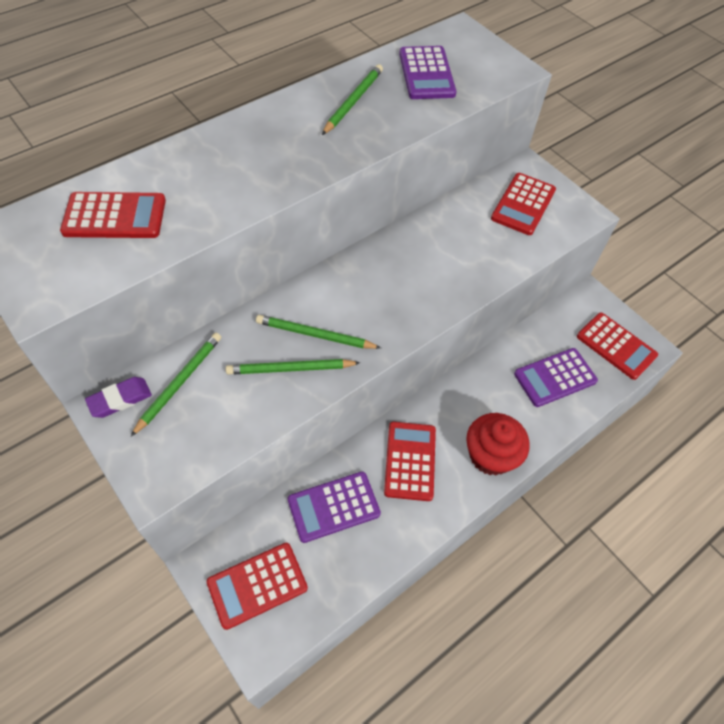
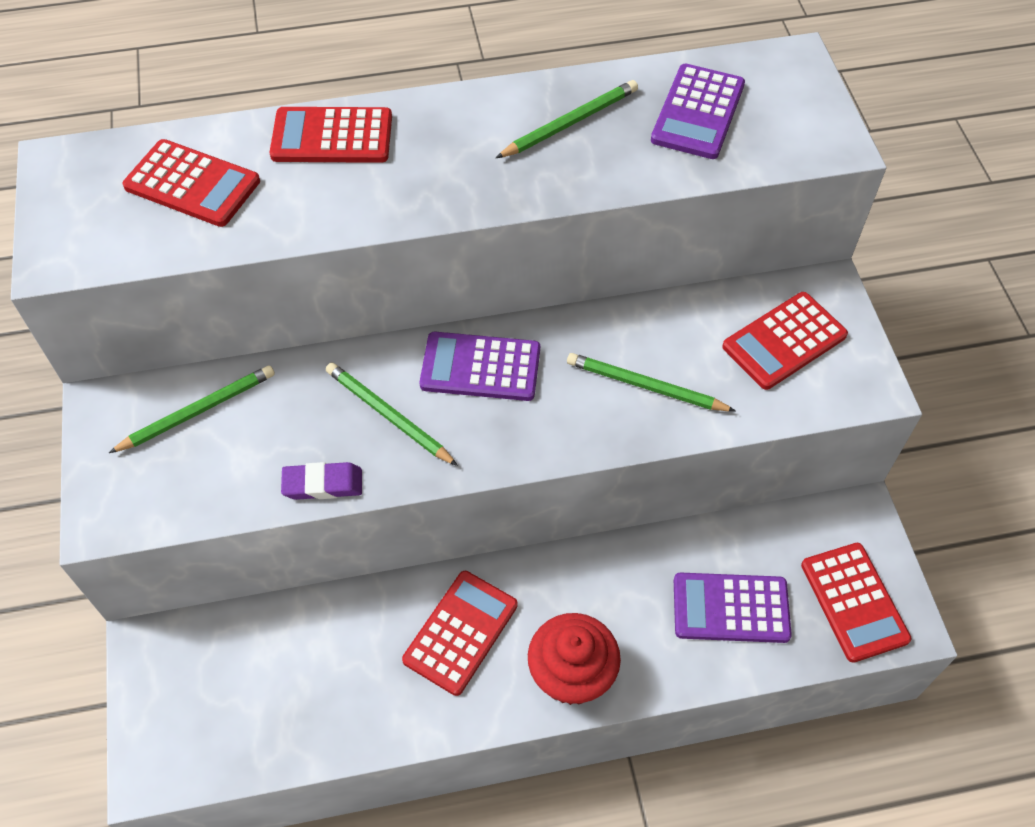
camera: 30 degrees right, 0 degrees up
(120, 399) = (123, 404): purple eraser -> purple eraser (323, 484)
(257, 585) = (190, 697): red calculator -> red calculator (332, 136)
(290, 369) = (333, 447): green pencil -> green pencil (645, 386)
(333, 507) = (332, 646): purple calculator -> purple calculator (480, 367)

